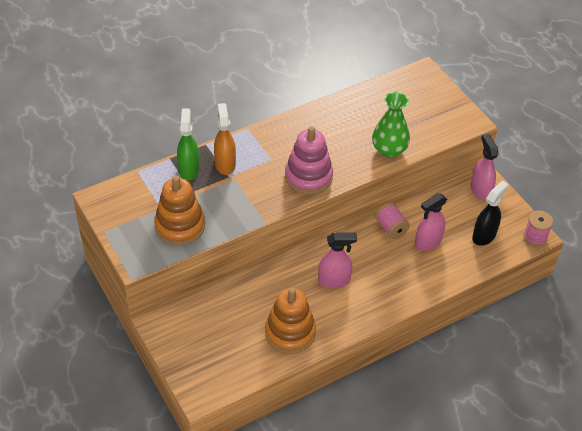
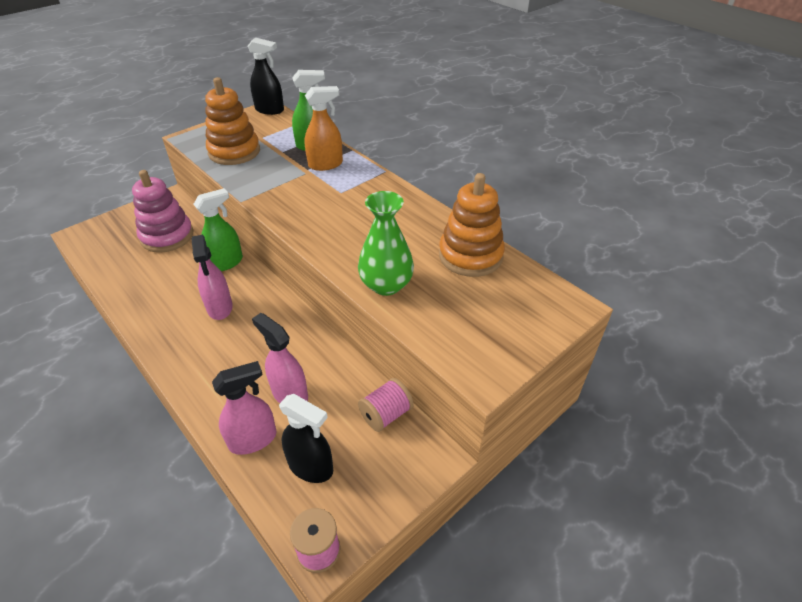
camera: 80 degrees right, 5 degrees down
(102, 196) = (270, 110): none -> black spray bottle
(278, 276) = (226, 263): none -> green spray bottle
(290, 333) = (145, 282): orange stacking toy -> orange stacking toy (470, 255)
(308, 177) = (318, 221): pink stacking toy -> pink stacking toy (167, 236)
(391, 228) = (310, 350): pink spool -> pink spool (386, 414)
(480, 190) = (408, 453): pink spray bottle -> pink spray bottle (253, 439)

